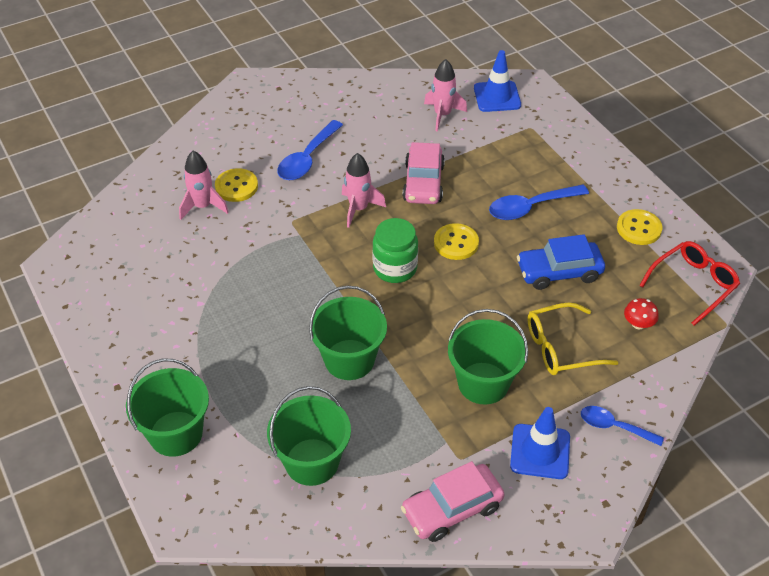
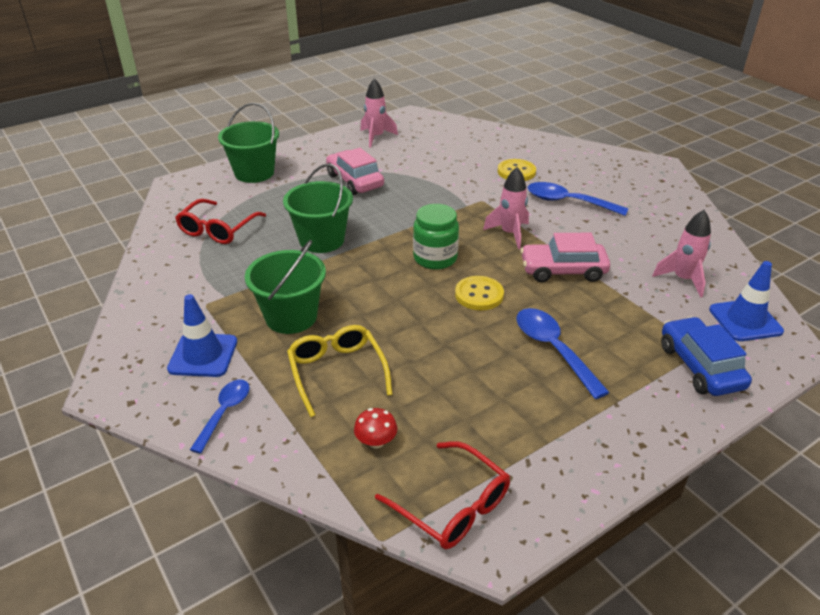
camera: 85 degrees right, 10 degrees down
(203, 206) = (487, 160): pink rocket -> pink rocket (376, 137)
(312, 462) = (218, 229): green bucket -> red glasses
(452, 509) = (153, 301): pink car -> pink car (355, 181)
(559, 272) = (451, 372): blue car -> blue car (700, 366)
(639, 228) = (547, 451): yellow button -> none

